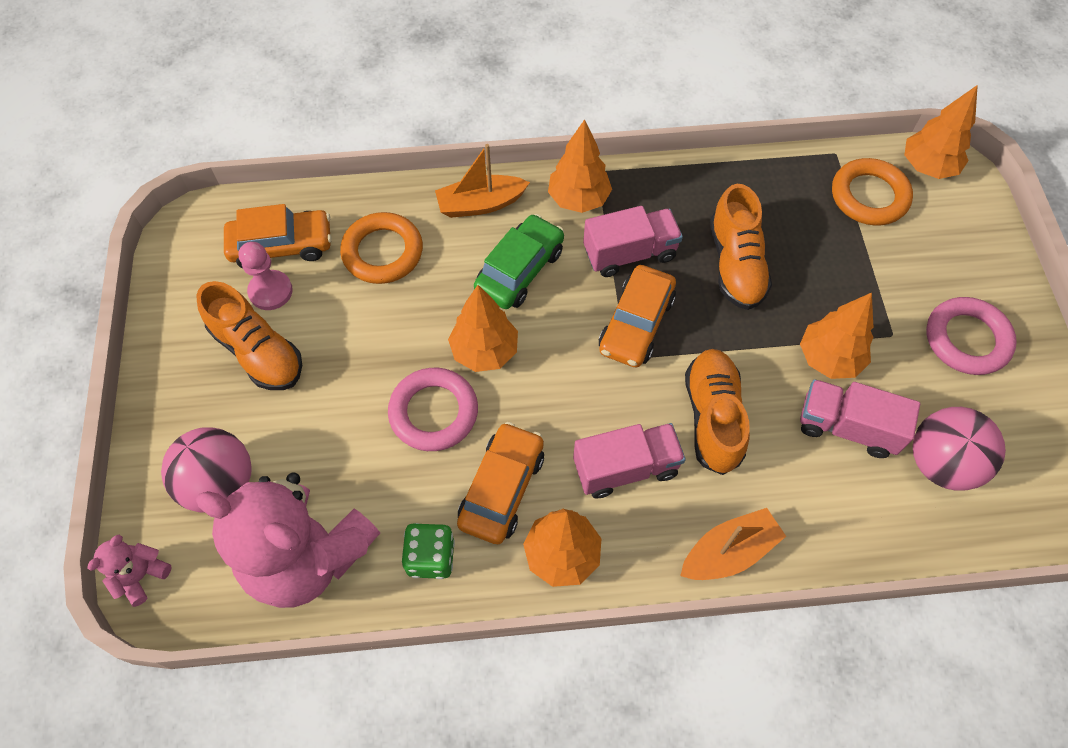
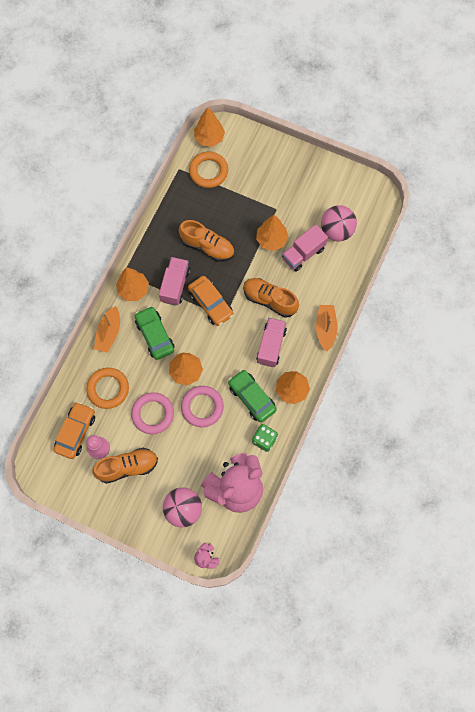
camera: 60 degrees left, 10 degrees up
(502, 488) = (252, 398): orange car -> green car
(966, 339) = (294, 184): pink ring -> pink ring (153, 414)

